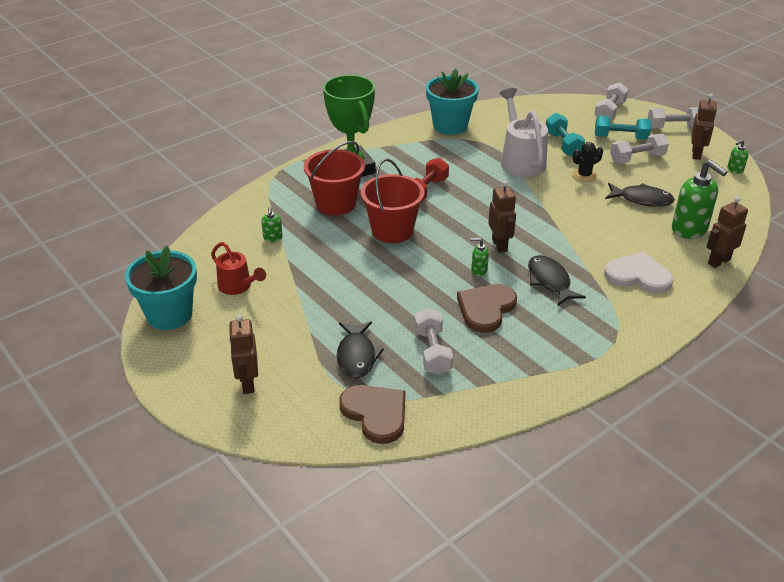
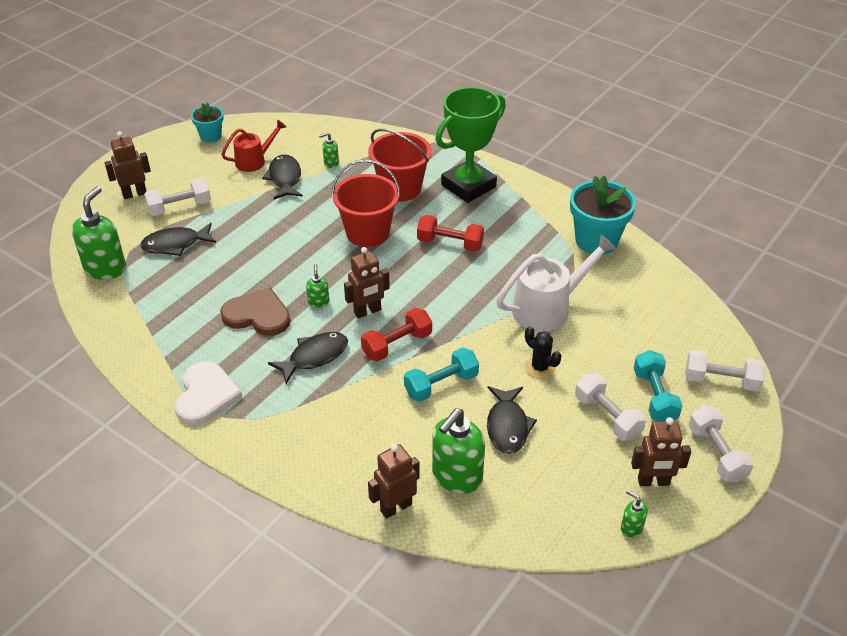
camera: 75 degrees right, 5 degrees up
(169, 315) = (211, 136): turquoise flower pot -> turquoise flower pot, size x0.56
(238, 287) = (255, 161): red watering can -> red watering can turned 150 degrees counterclockwise
(281, 270) = (285, 178): none -> black fish
(376, 413) = (105, 268): brown heart -> green soap dispenser
(432, 352) = (188, 288): white dumbbell -> white dumbbell (180, 207)
(544, 236) = (397, 345): none -> red dumbbell
(563, 144) = (605, 342): turquoise dumbbell -> turquoise dumbbell (441, 385)
(638, 275) = (345, 430): white heart -> white heart (206, 395)
(718, 261) = (396, 507): brown robot -> brown robot turned 75 degrees counterclockwise

